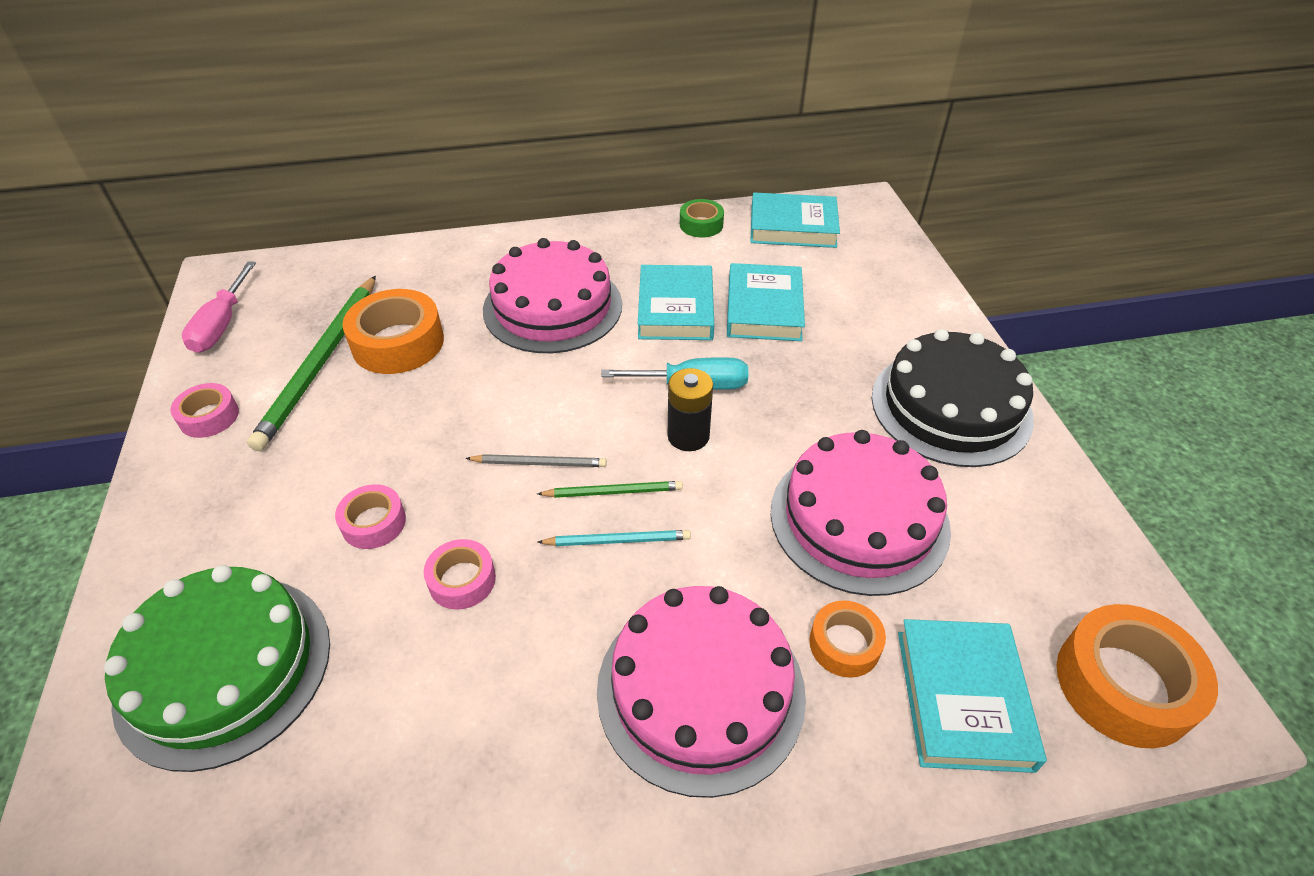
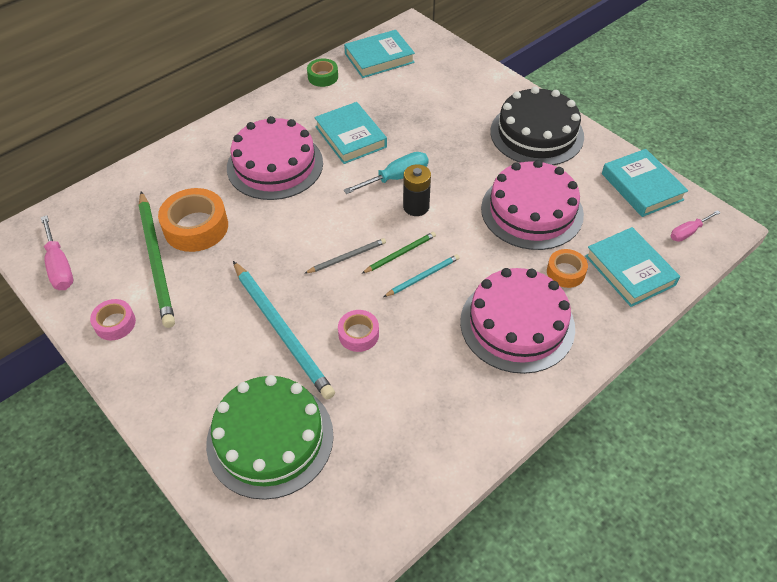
camera: 30 degrees left, 5 degrees up
(373, 523) = (282, 331): pink tape -> turquoise pencil
(764, 308) = (401, 116): turquoise book -> turquoise book (641, 187)
(1123, 684) = (688, 232): orange tape -> pink screwdriver

